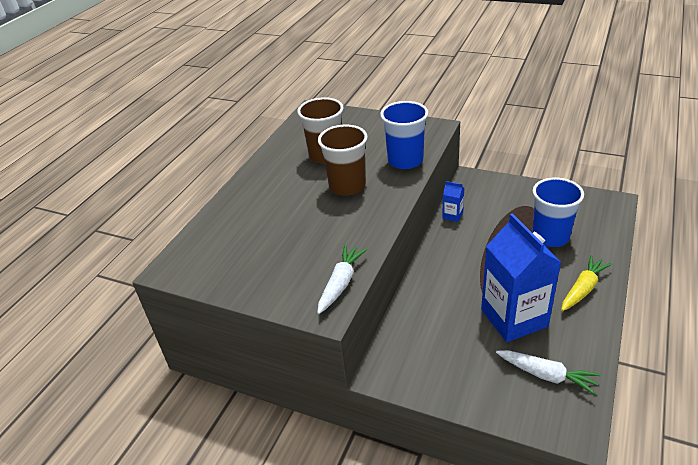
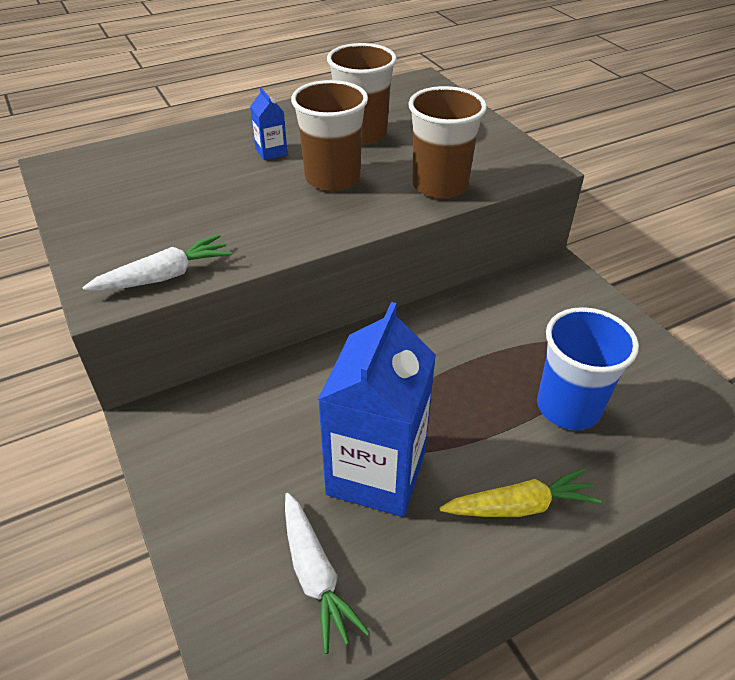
camera: 35 degrees right, 5 degrees up
(405, 160) = (440, 185): blue cup -> brown cup
(452, 215) = (474, 300): blue carton -> blue carton (271, 152)

